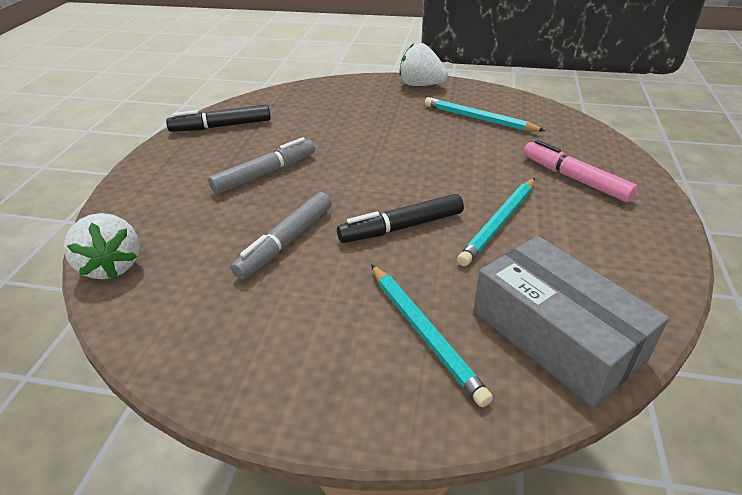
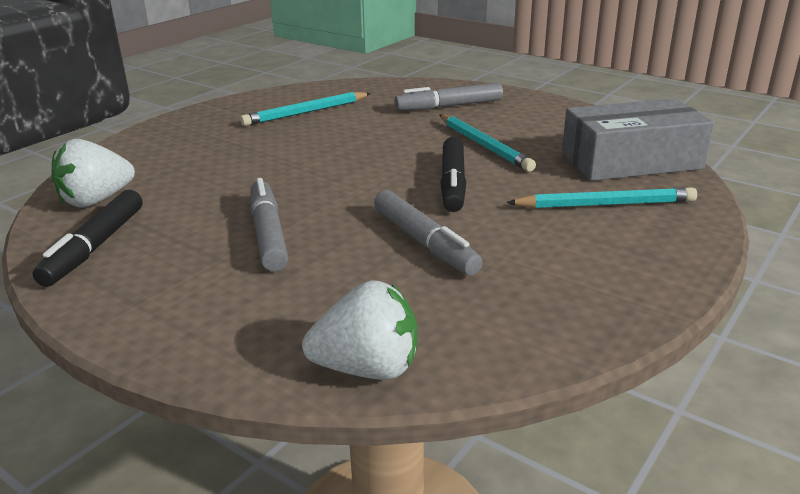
camera: 65 degrees left, 10 degrees down
(421, 85) = (193, 118): white strawberry -> white strawberry (96, 200)
(574, 179) = (449, 106): pink marker -> grey marker

